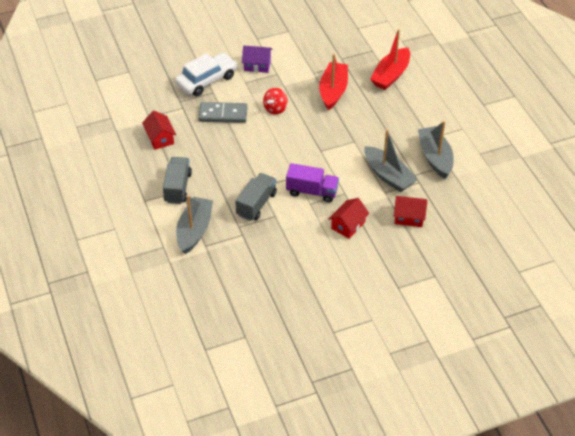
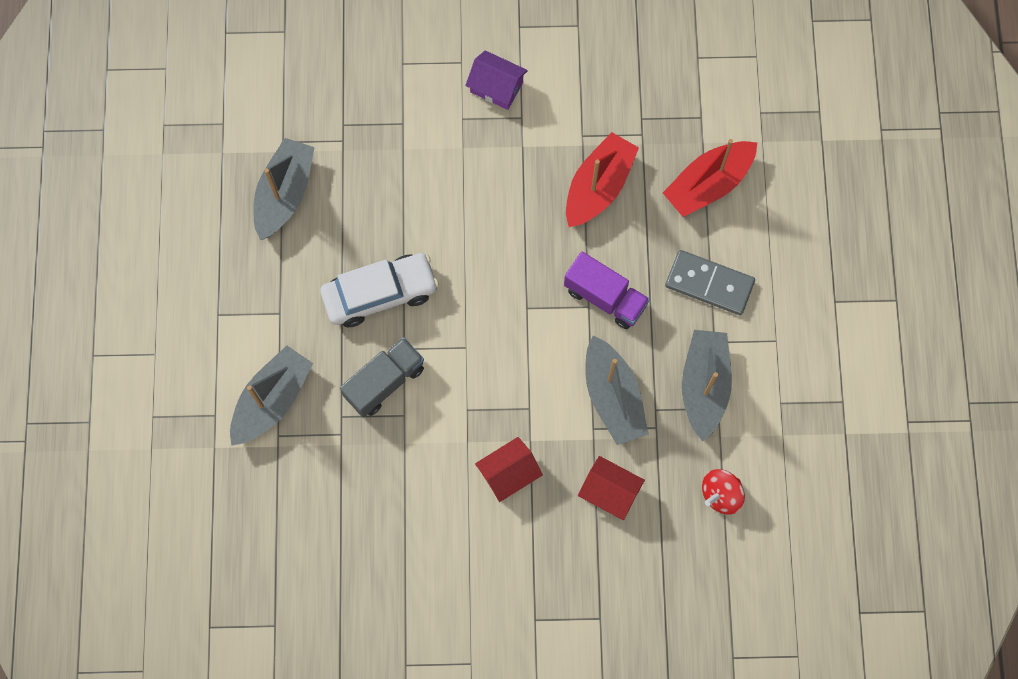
camera: 20 degrees right, 25 degrees up
(160, 138) = (284, 194): red house -> grey boat
(178, 188) = (277, 306): grey truck -> none
(206, 80) = (402, 94): white car -> white car (380, 294)
(223, 114) = (401, 177): grey domino -> grey domino (709, 283)
(275, 109) = (489, 193): red spinning top -> red spinning top (721, 494)
(312, 191) = (479, 387): purple truck -> purple truck (605, 297)

